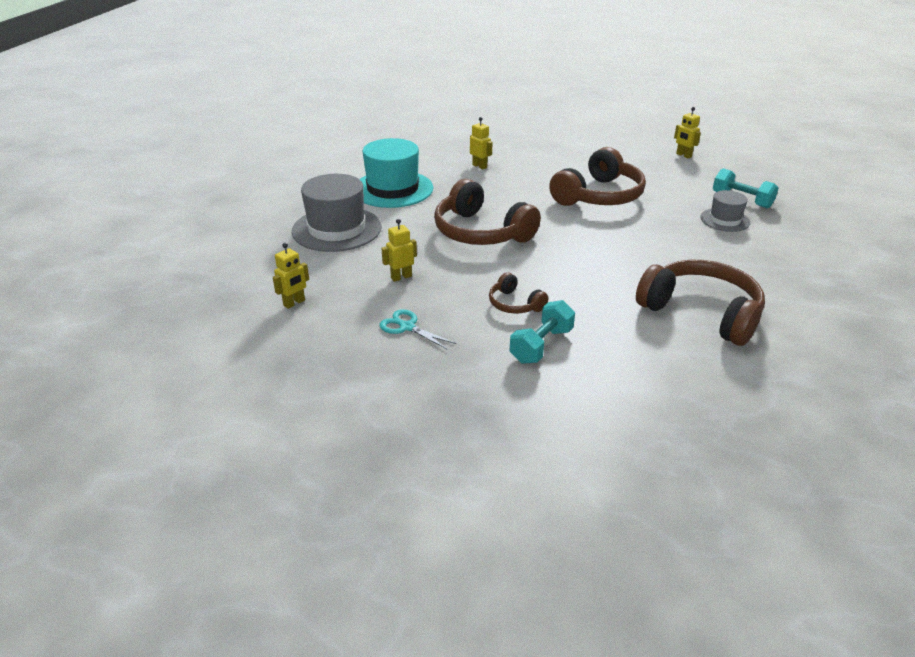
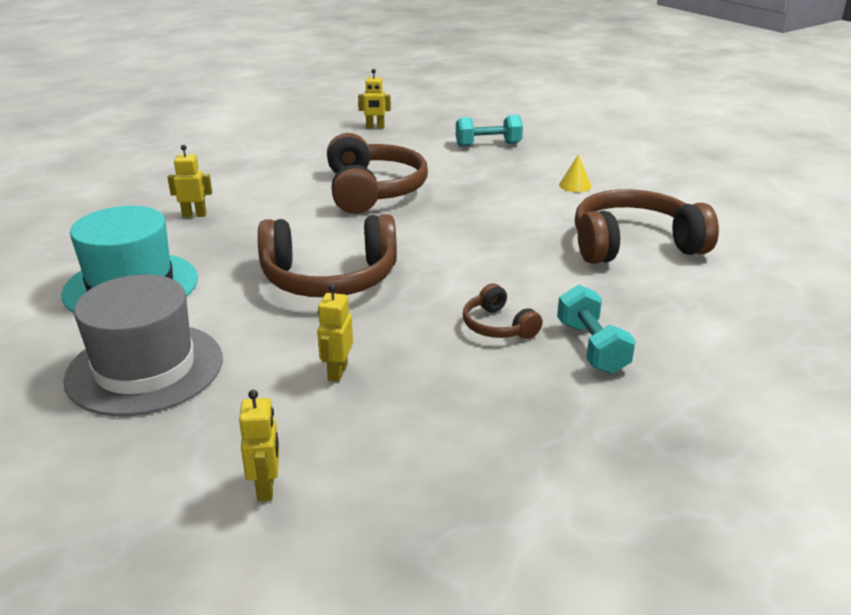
camera: 50 degrees left, 5 degrees down
(407, 327) = (449, 417): turquoise scissors -> none
(514, 304) = (497, 326): brown headphones -> brown headphones turned 60 degrees clockwise
(725, 220) = (507, 165): grey hat -> none
(747, 256) = (575, 185): none -> yellow cone

